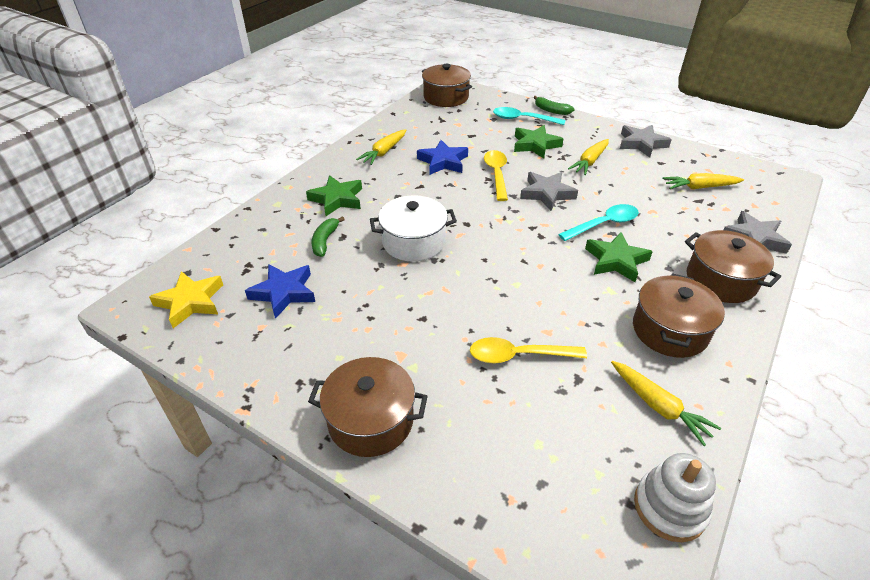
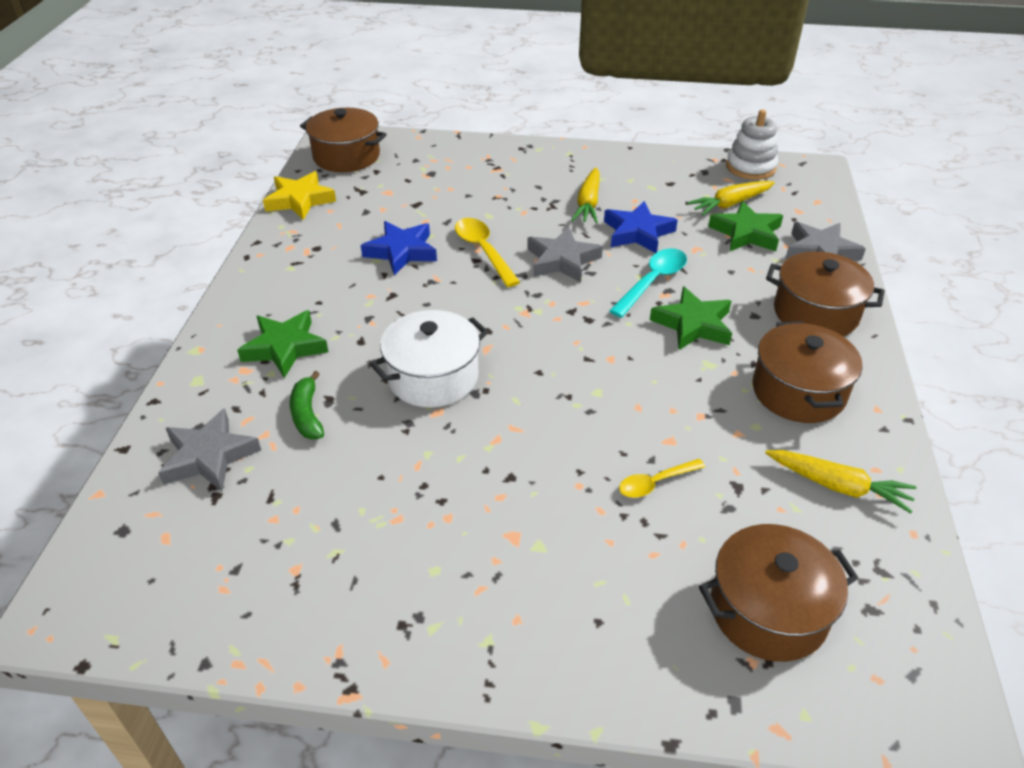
camera: 25 degrees left, 0 degrees up
(190, 302) = (160, 572): yellow star -> yellow star (300, 200)
(284, 293) = (296, 509): blue star -> blue star (638, 232)
(371, 420) = (530, 637): brown pot -> brown pot (768, 610)
(384, 152) = (309, 259): yellow carrot -> none
(518, 355) = (655, 483): yellow spoon -> yellow spoon, size x0.63
(523, 119) = (470, 165): turquoise spoon -> none
(535, 145) = (508, 197): green star -> green star (746, 233)
(551, 110) = (499, 144): green banana -> none
(641, 144) = (634, 164): grey star -> grey star (209, 456)
(669, 507) = (913, 597): white stacking toy -> white stacking toy (750, 167)

